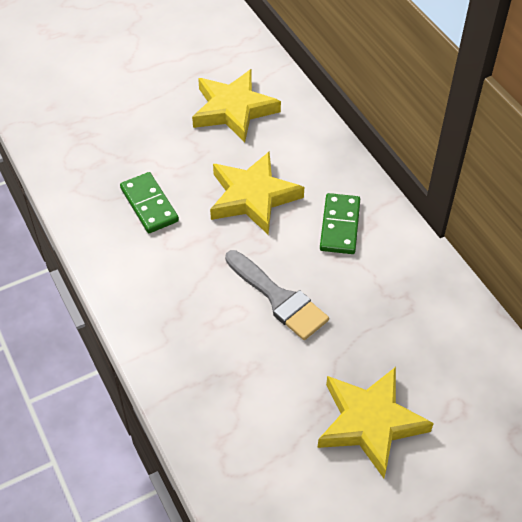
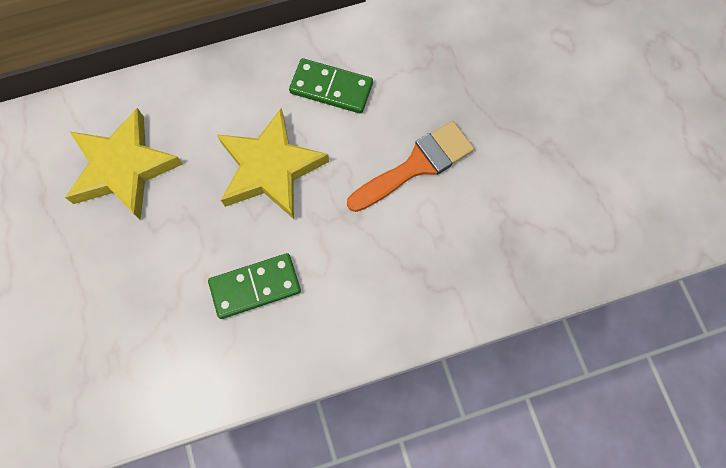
camera: 80 degrees left, 20 degrees up
(279, 298) = (416, 165): grey brush -> orange brush
(370, 423) = (570, 111): yellow star -> none

